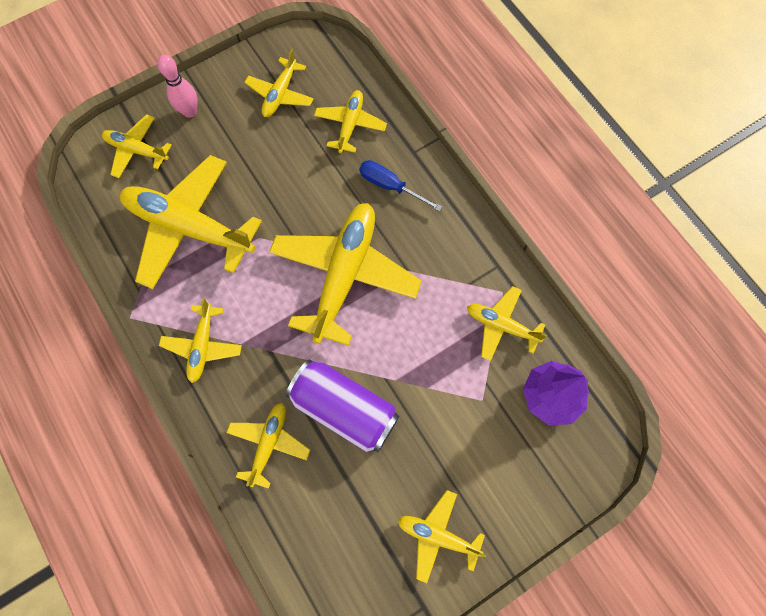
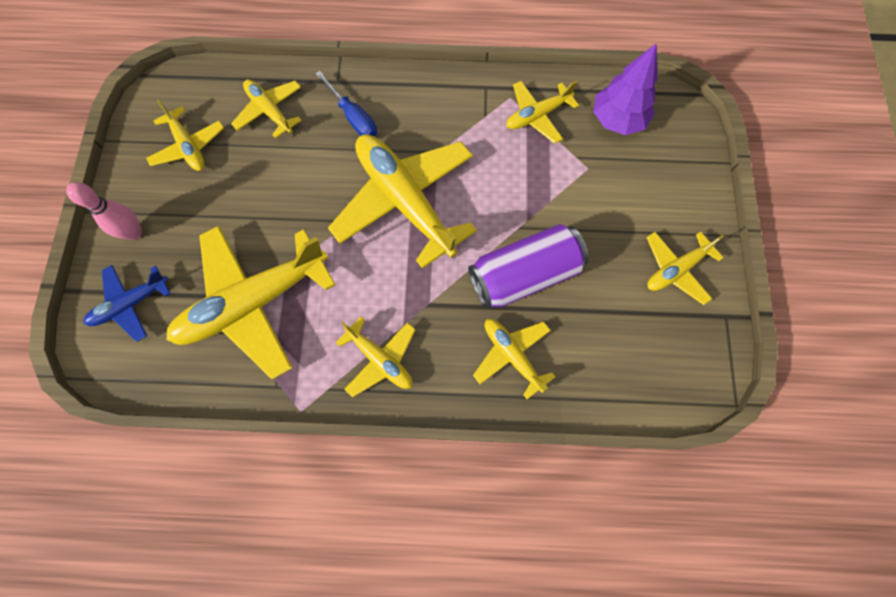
camera: 55 degrees left, 0 degrees up
(137, 150) = (131, 304): yellow plane -> blue plane
(390, 186) = (353, 117): blue screwdriver -> blue screwdriver turned 105 degrees counterclockwise

